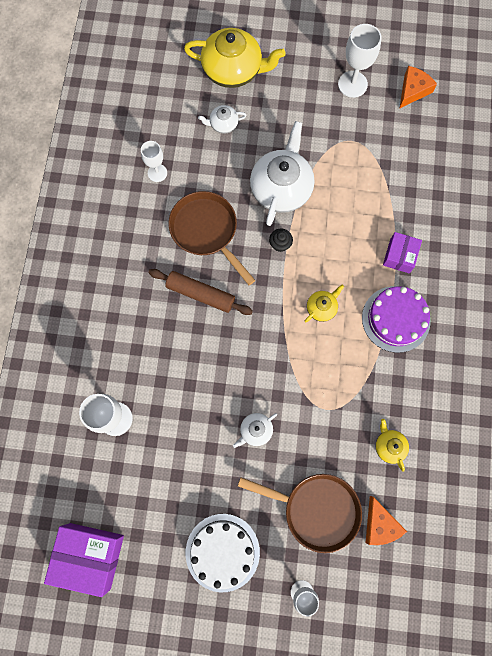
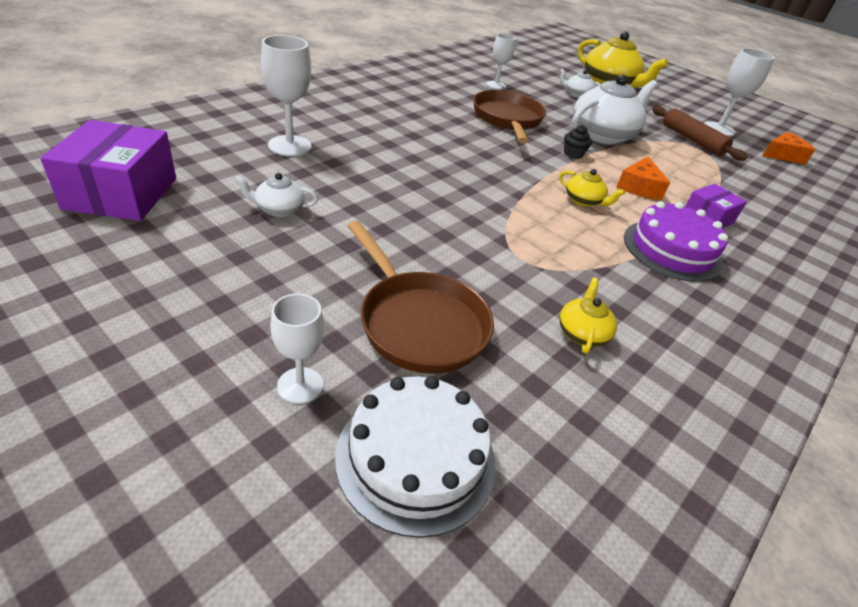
camera: 30 degrees right, 35 degrees down
(90, 555) = (121, 193): purple box -> purple box turned 45 degrees clockwise
(200, 294) = (463, 137): brown rolling pin -> brown rolling pin (692, 140)
(222, 552) = (254, 280): white cake -> white cake (416, 458)
(255, 430) = (418, 226): white teapot -> white teapot (279, 209)
(322, 307) = (584, 201): yellow teapot -> yellow teapot turned 45 degrees clockwise
(380, 524) = (498, 396): orange cheese -> orange cheese (639, 187)

